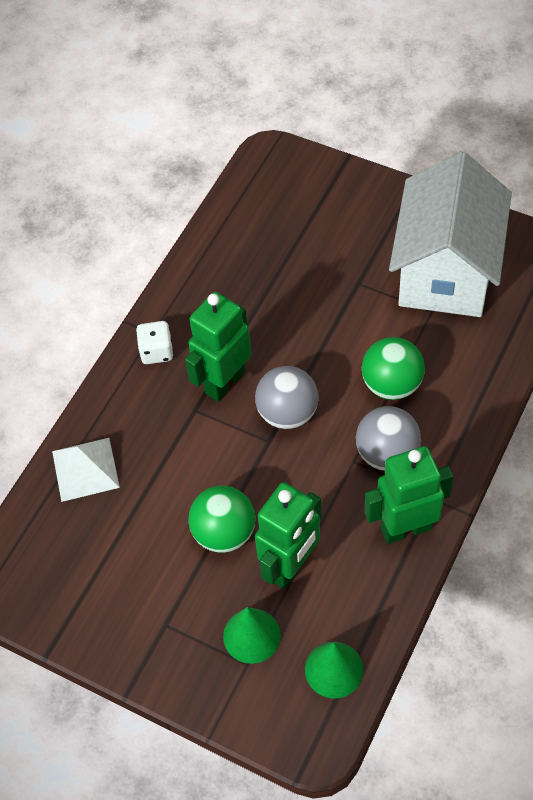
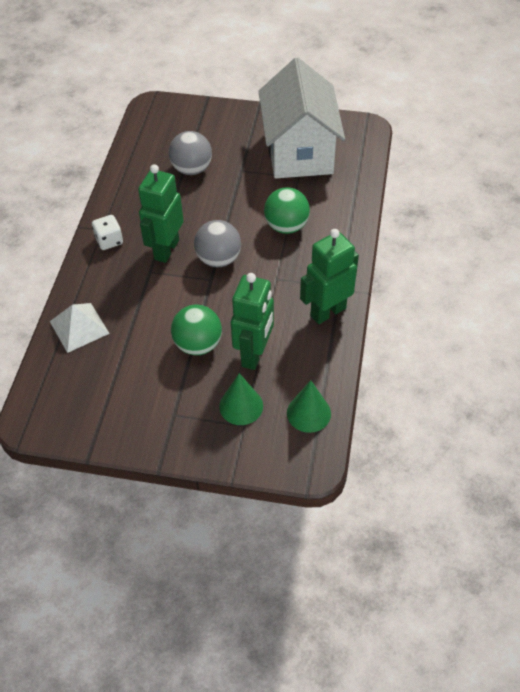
camera: 20 degrees left, 5 degrees down
(387, 453) = (298, 269): grey ball -> grey ball (192, 169)

